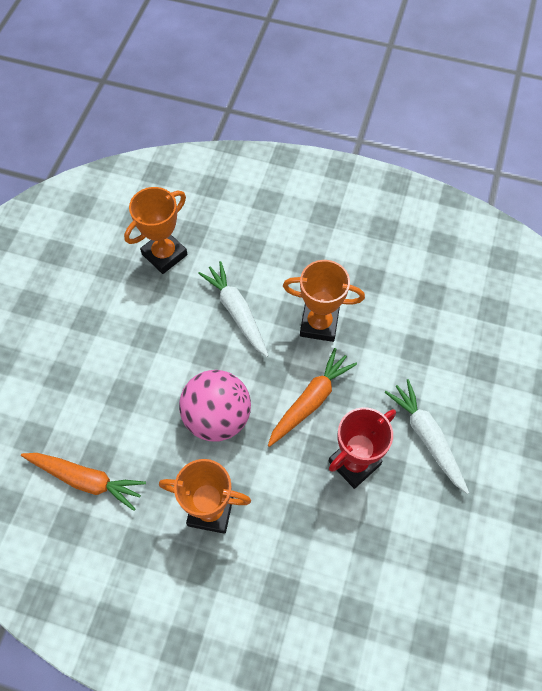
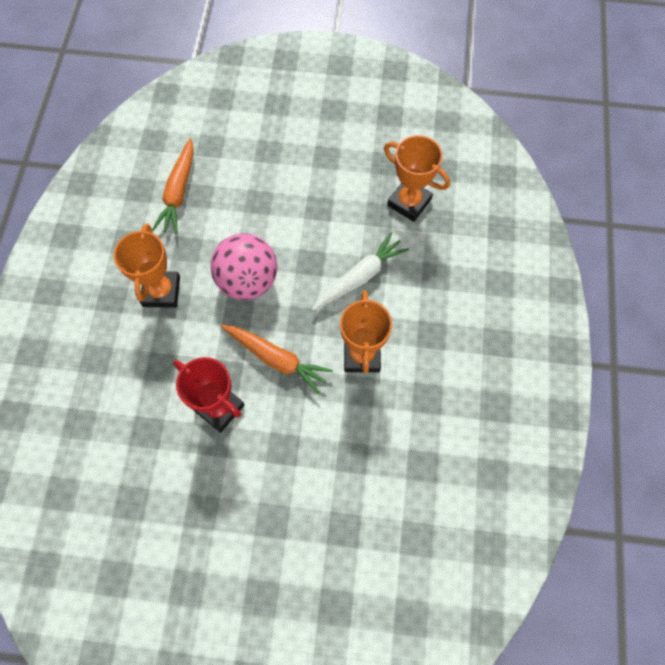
camera: 80 degrees right, 5 degrees up
(427, 437) = (254, 475): white carrot -> none

